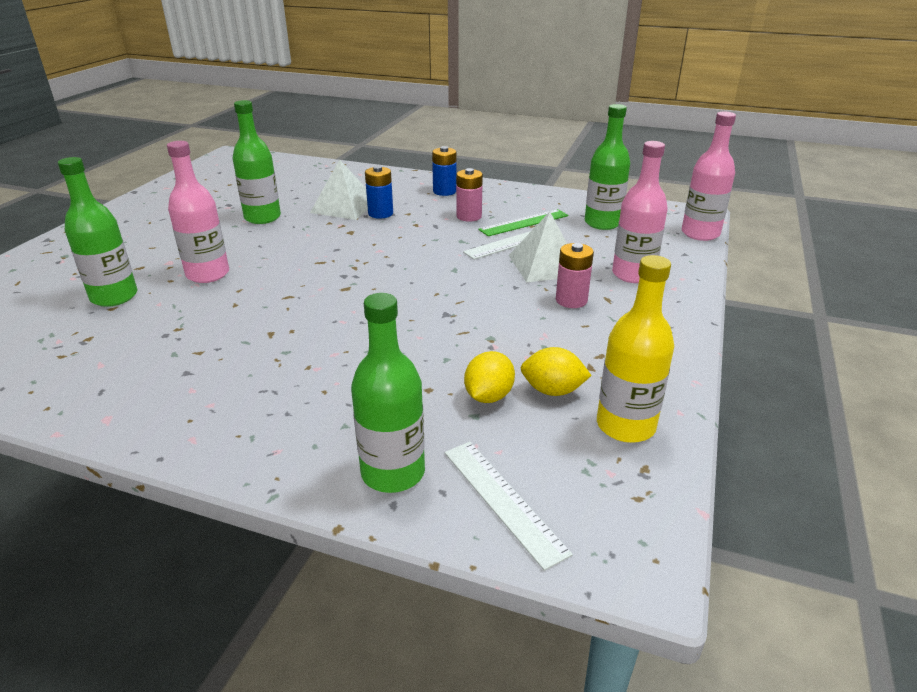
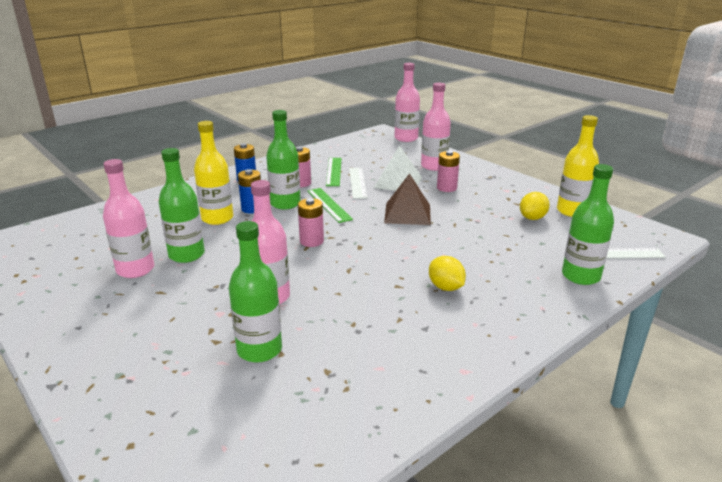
camera: 60 degrees left, 5 degrees down
(223, 208) = (135, 269): none -> pink bottle
(335, 260) = (311, 241): none -> pink battery
(344, 206) = (217, 218): white pyramid -> yellow bottle
(431, 244) = (329, 205): none -> green ruler
(459, 293) = (407, 213): none -> brown pyramid
(488, 396) = (527, 234): yellow lemon -> yellow lemon (445, 287)
(602, 223) = (363, 153): green bottle -> green bottle (285, 204)

